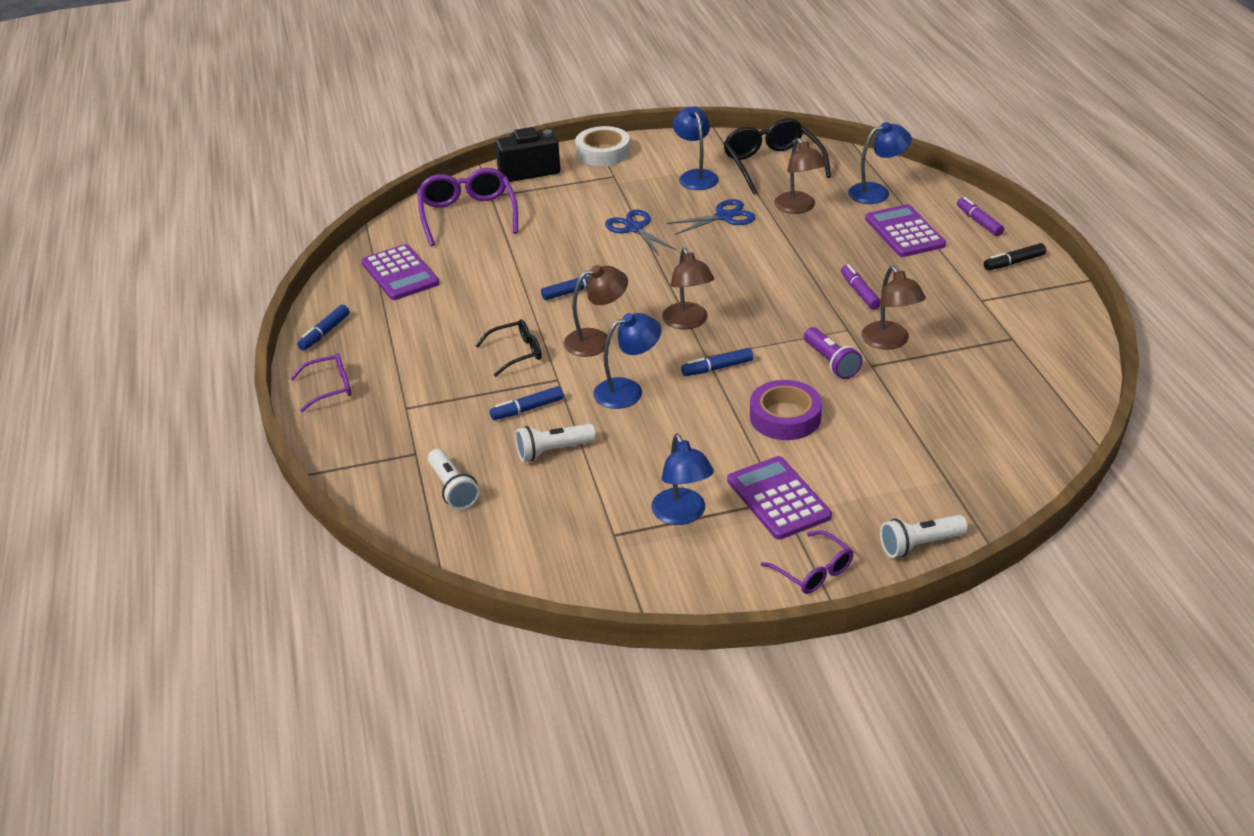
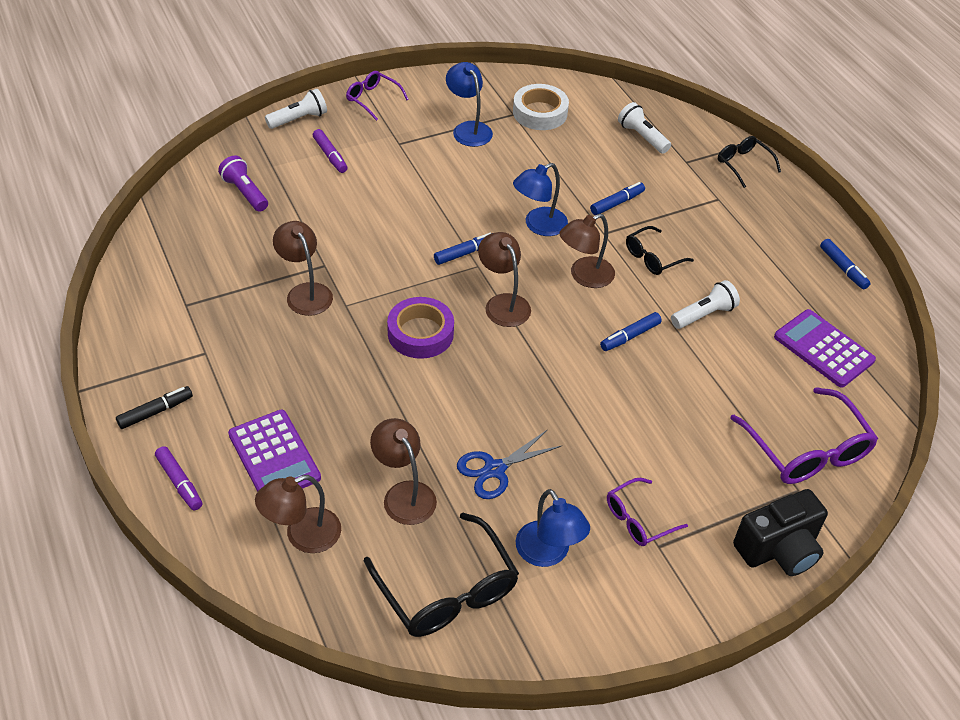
camera: 165 degrees right, 10 degrees up
(325, 333) = (843, 268): blue marker -> blue marker turned 135 degrees clockwise
(330, 388) = (794, 212): purple glasses -> purple glasses (638, 519)
(347, 445) = (743, 164): none -> black glasses
(553, 451) = (580, 169): white flashlight -> white flashlight (704, 315)
(603, 152) = (693, 602): white tape -> white tape (540, 113)
(634, 228) = (597, 440): blue scissors -> none
(778, 498) = (400, 144): purple calculator -> none
(785, 417) = (400, 209): purple tape -> purple tape (420, 333)
(831, 362) = (362, 265): purple flashlight -> purple flashlight (245, 193)
(859, 292) = (332, 354): purple marker -> purple marker (330, 155)
(877, 192) = (302, 535): blue lamp -> brown lamp

